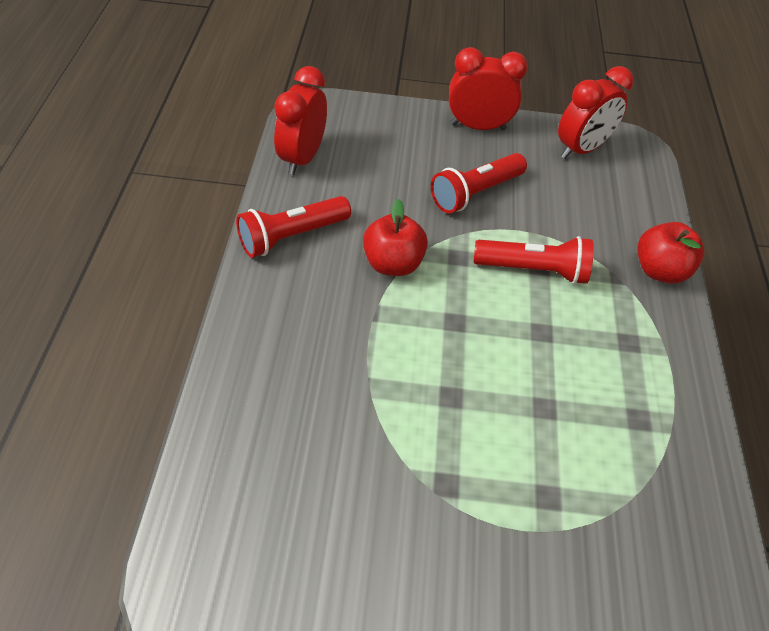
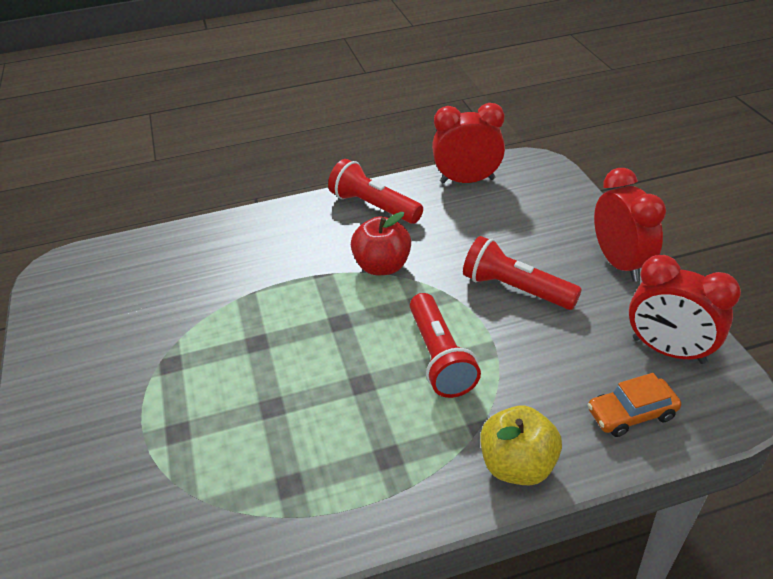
camera: 75 degrees right, 10 degrees down
(632, 194) = (631, 414): none -> orange car
(659, 270) = (517, 465): red apple -> yellow apple

